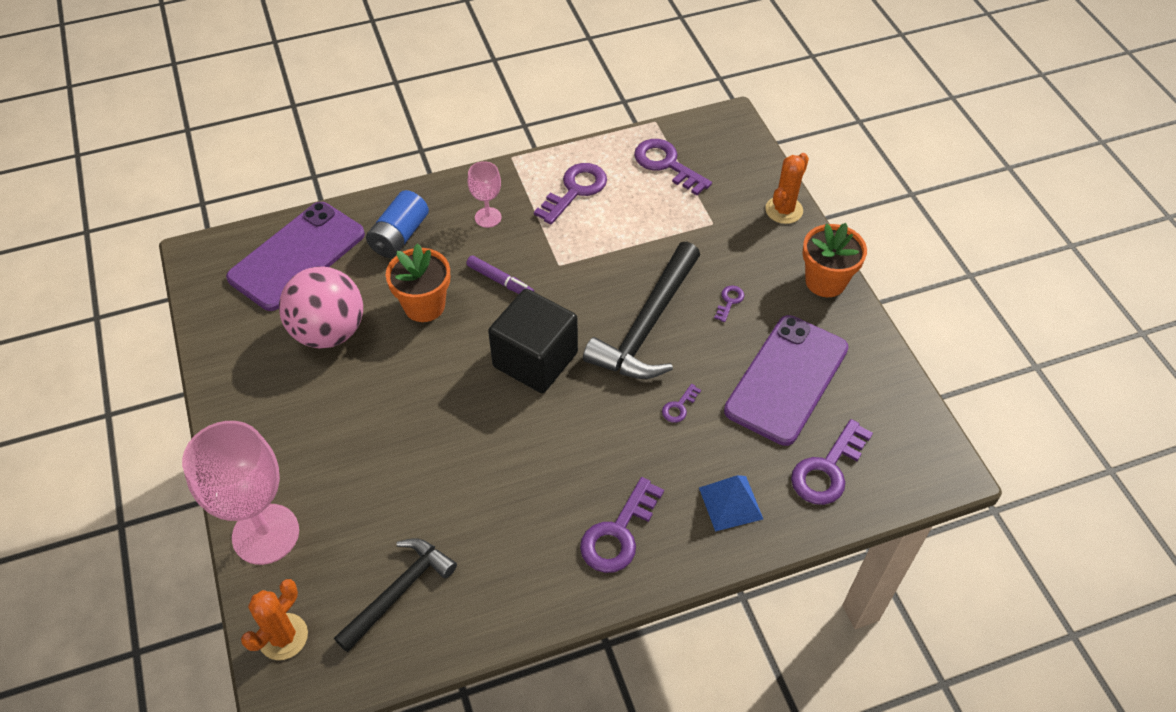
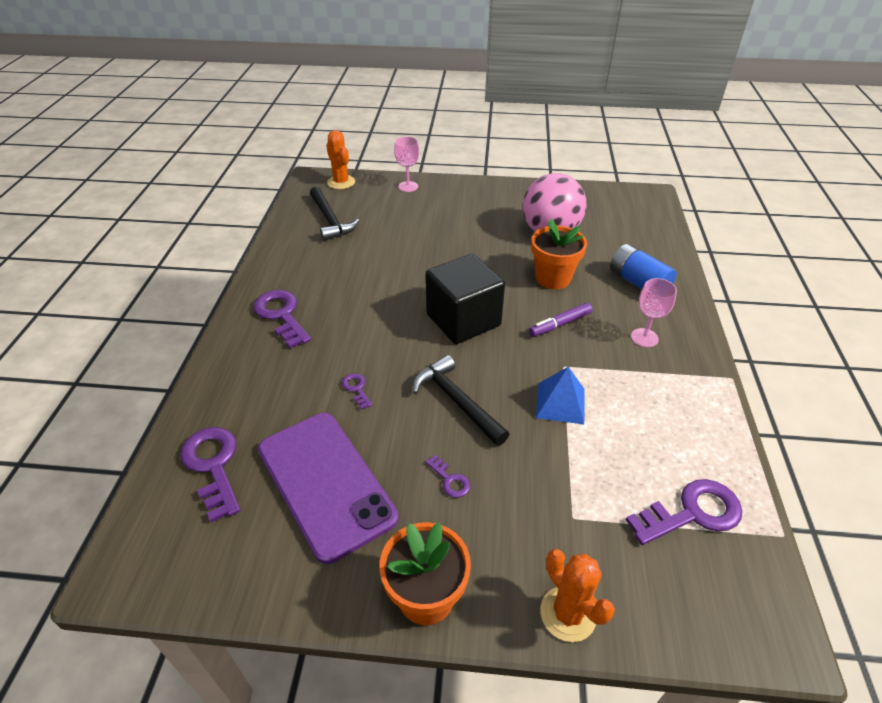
camera: 115 degrees right, 10 degrees down
(265, 534) = (408, 186): pink goblet -> pink goblet, size x0.50
(297, 256) = (634, 232): purple phone -> none
(575, 190) = (666, 411): purple key -> none
(647, 326) = (456, 401): black hammer -> black hammer, size x0.66
(730, 503) = (246, 384): blue pyramid -> blue pyramid (560, 403)

